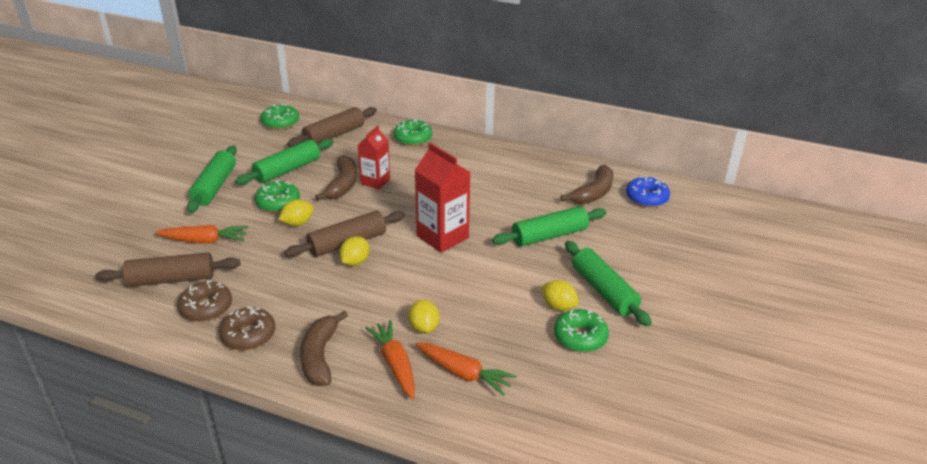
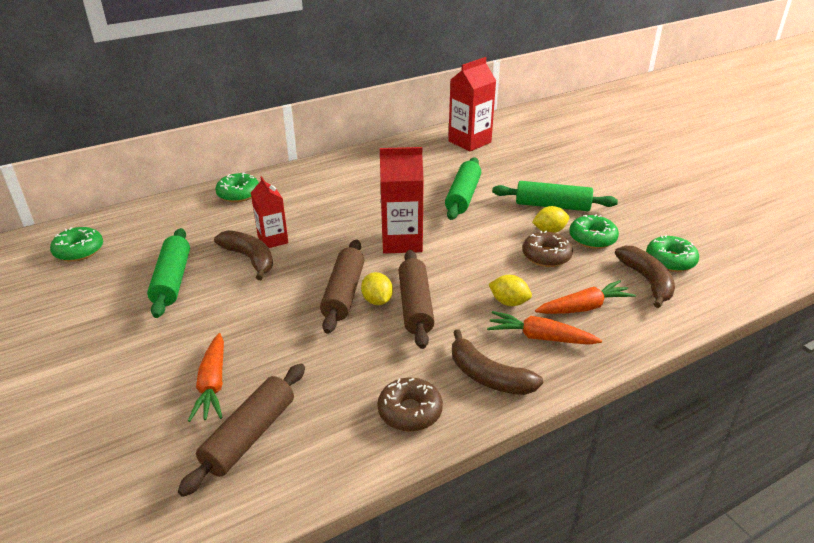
camera: 50 degrees left, 0 degrees up
(204, 241) = (213, 384): orange carrot -> orange carrot turned 135 degrees clockwise
(206, 308) = (332, 426): brown donut -> brown donut (546, 256)
(215, 186) = (122, 339): green rolling pin -> none
(278, 203) = (220, 308): green donut -> green donut (670, 260)
(297, 223) = (272, 310): yellow lemon -> none
(334, 135) = (160, 230): brown rolling pin -> brown rolling pin (415, 306)
(593, 193) = (436, 156): brown banana -> brown banana (646, 281)
(646, 198) = (469, 142): blue donut -> red carton

